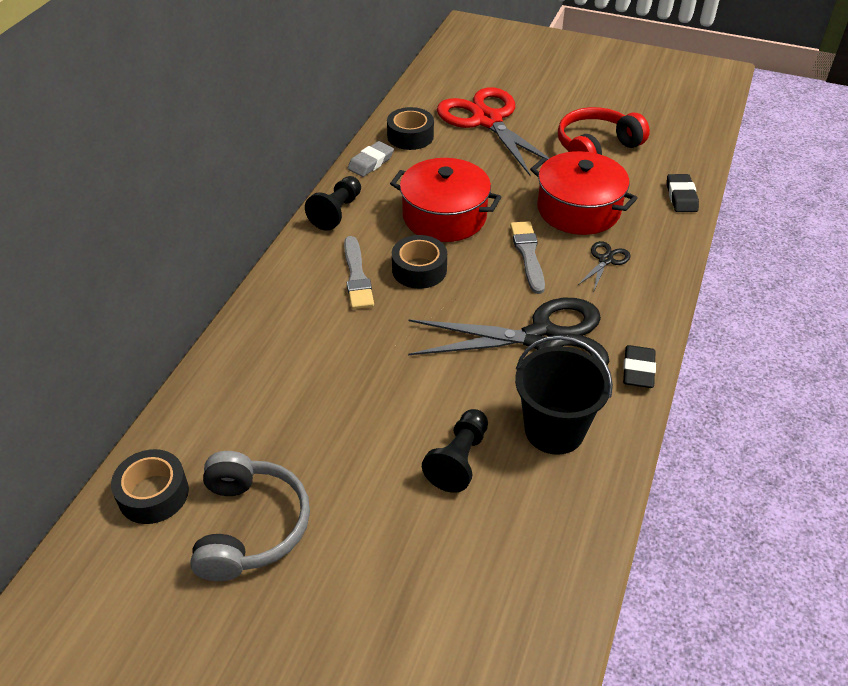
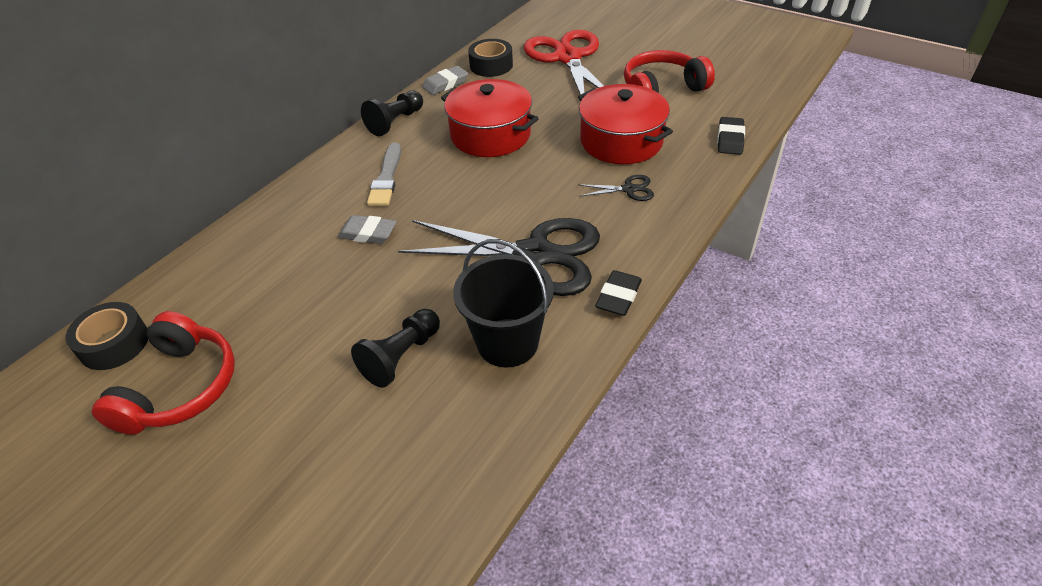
camera: 15 degrees right, 0 degrees up
(250, 526) = (180, 387): grey headphones -> red headphones
(366, 339) = (368, 233): none -> grey eraser
(419, 270) = (446, 178): black tape -> none
(528, 254) = (554, 176): grey brush -> none
(605, 260) = (629, 189): black scissors -> black scissors turned 45 degrees clockwise

